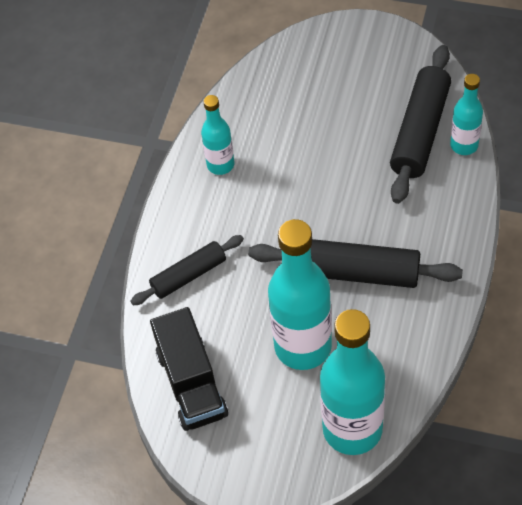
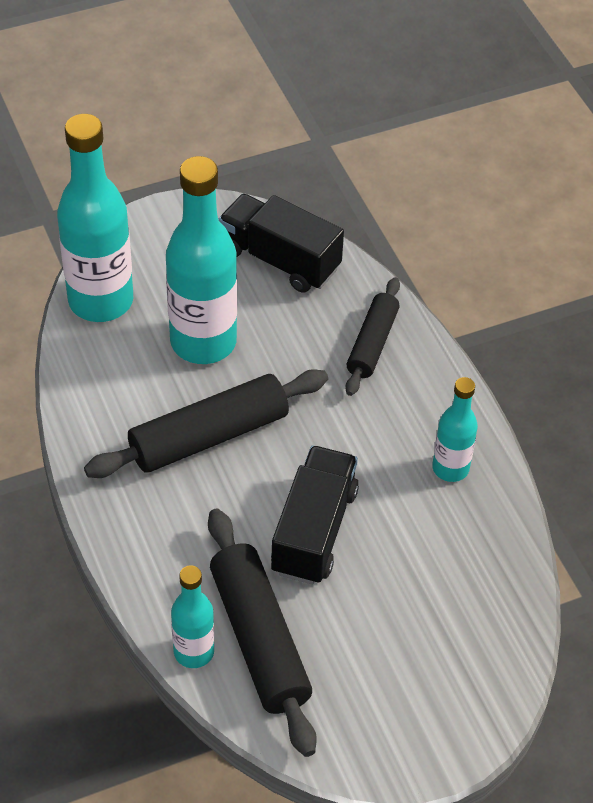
camera: 135 degrees right, 5 degrees down
(337, 174) = (314, 531): none -> black truck

